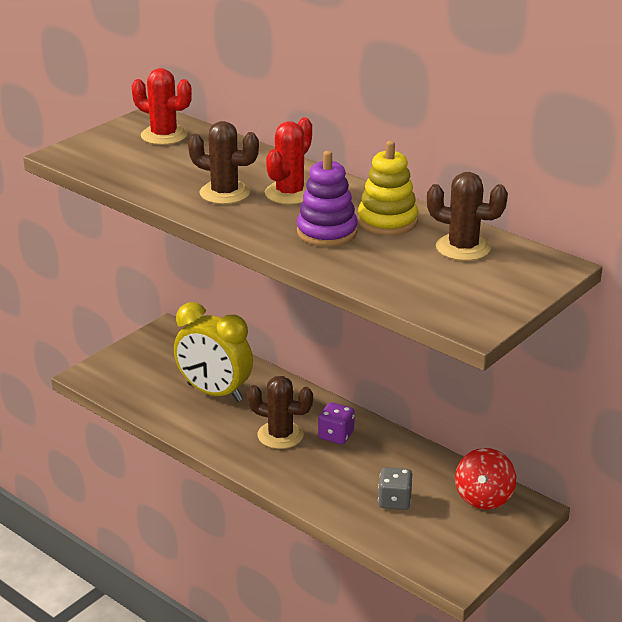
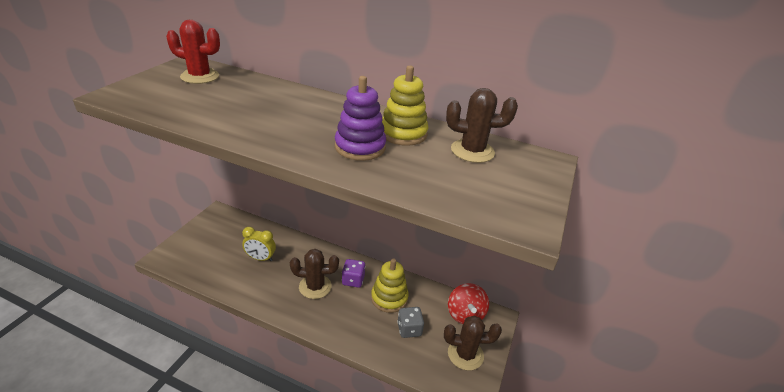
camera: 20 degrees left, 5 degrees up
(214, 392) = (260, 258): yellow clock -> yellow clock, size x0.57
(225, 193) = (262, 119): brown cactus -> brown cactus (465, 354)
(290, 193) = (316, 116): red cactus -> none
(380, 463) = (389, 298): none -> yellow stacking toy

